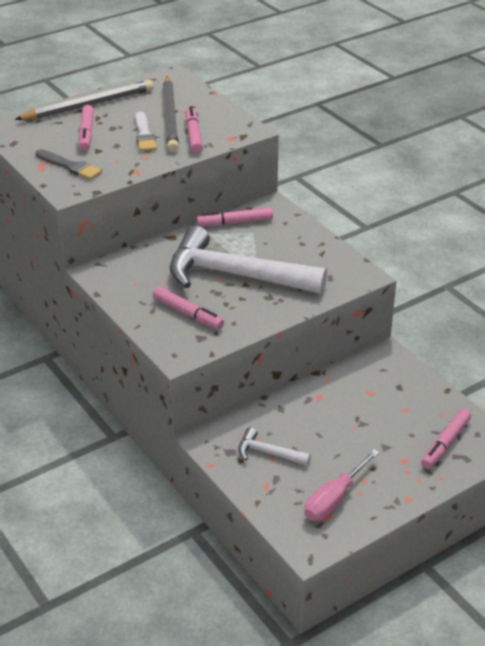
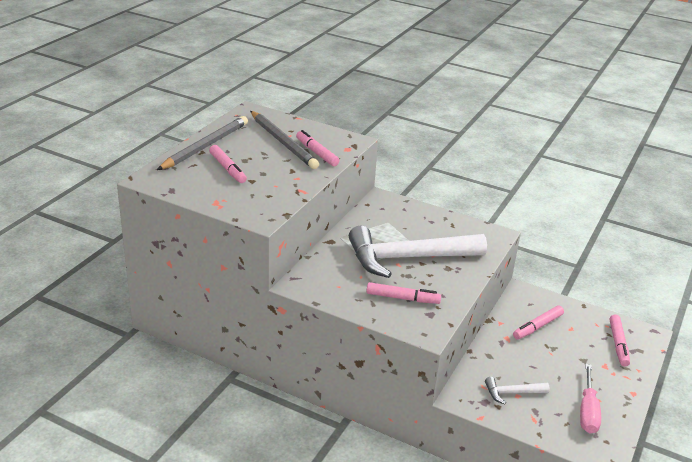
camera: 30 degrees left, 5 degrees down
(70, 166) = (242, 198): grey brush -> none
(144, 135) = (277, 160): white brush -> none
(235, 223) = (368, 218): pink marker -> pink marker (537, 327)

